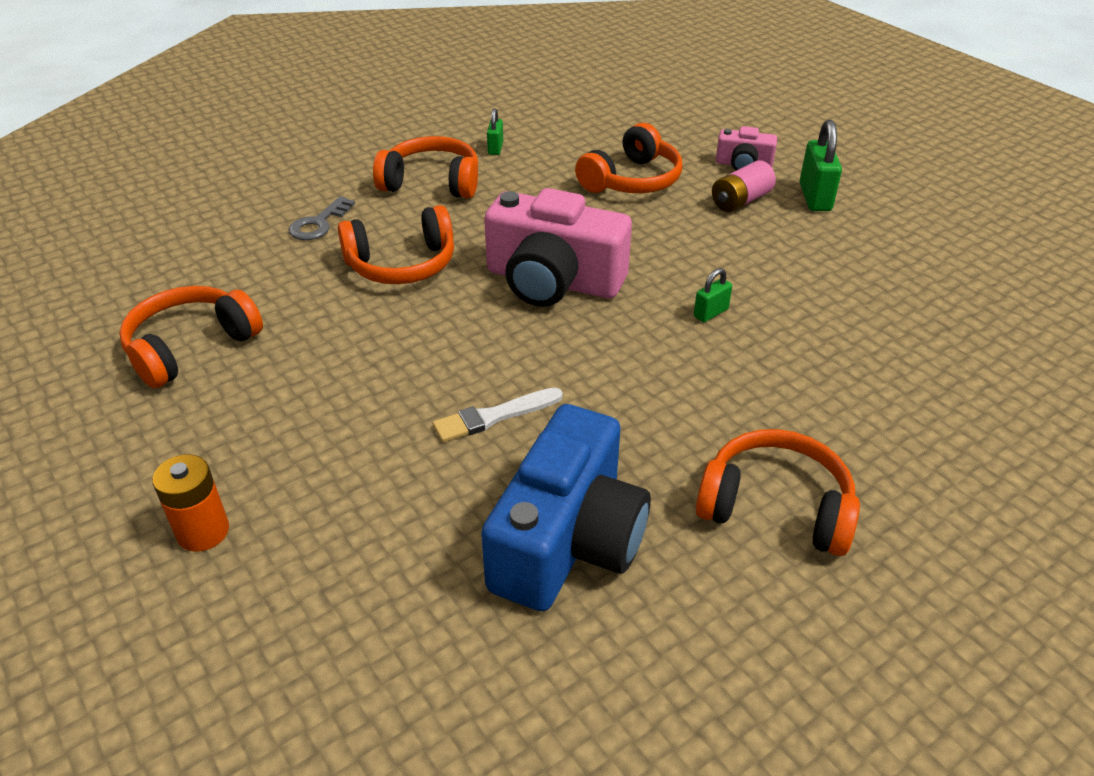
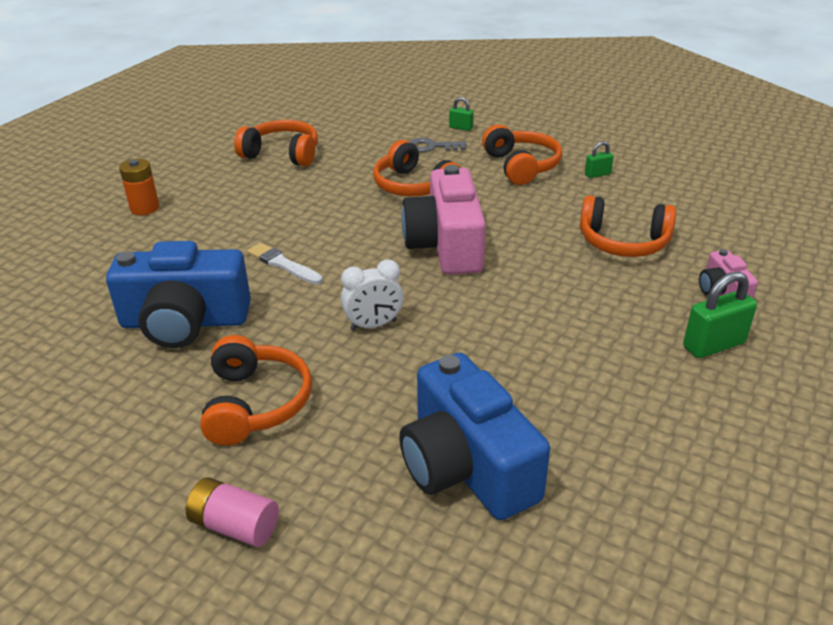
camera: 65 degrees right, 5 degrees down
(674, 376) = (373, 325): none -> white clock
(710, 313) = (467, 324): green padlock -> green padlock (461, 128)
(741, 201) = (655, 303): pink battery -> pink battery (235, 526)
(928, 381) = (466, 466): none -> blue camera

